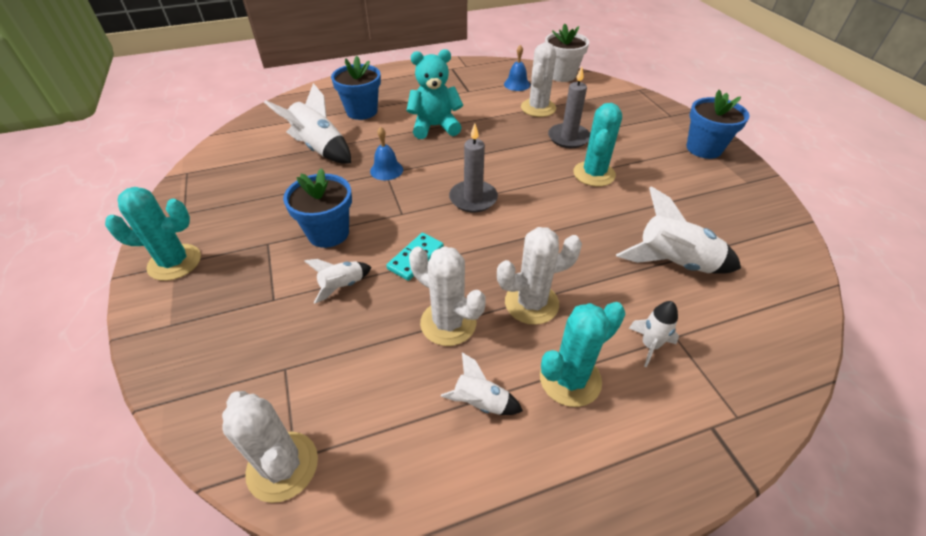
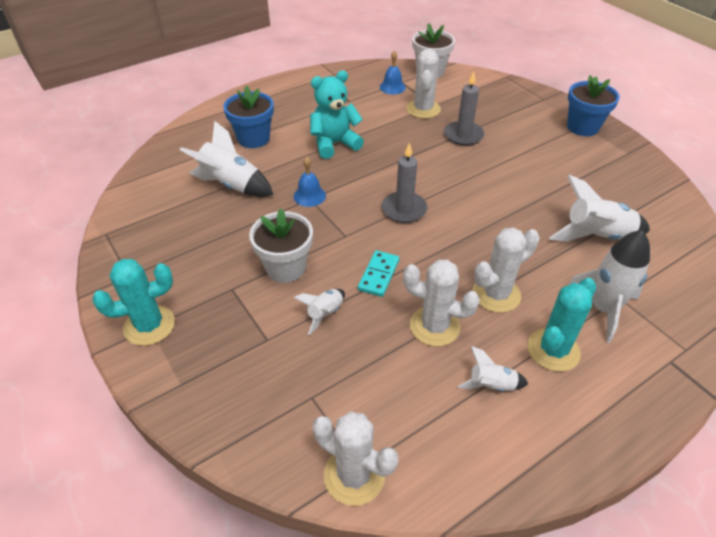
camera: 15 degrees left, 0 degrees up
(328, 233) = (285, 267): blue flower pot -> white flower pot
(594, 174) = (500, 167): turquoise cactus -> none
(650, 345) = (603, 309): white rocket -> white rocket, size x1.83

